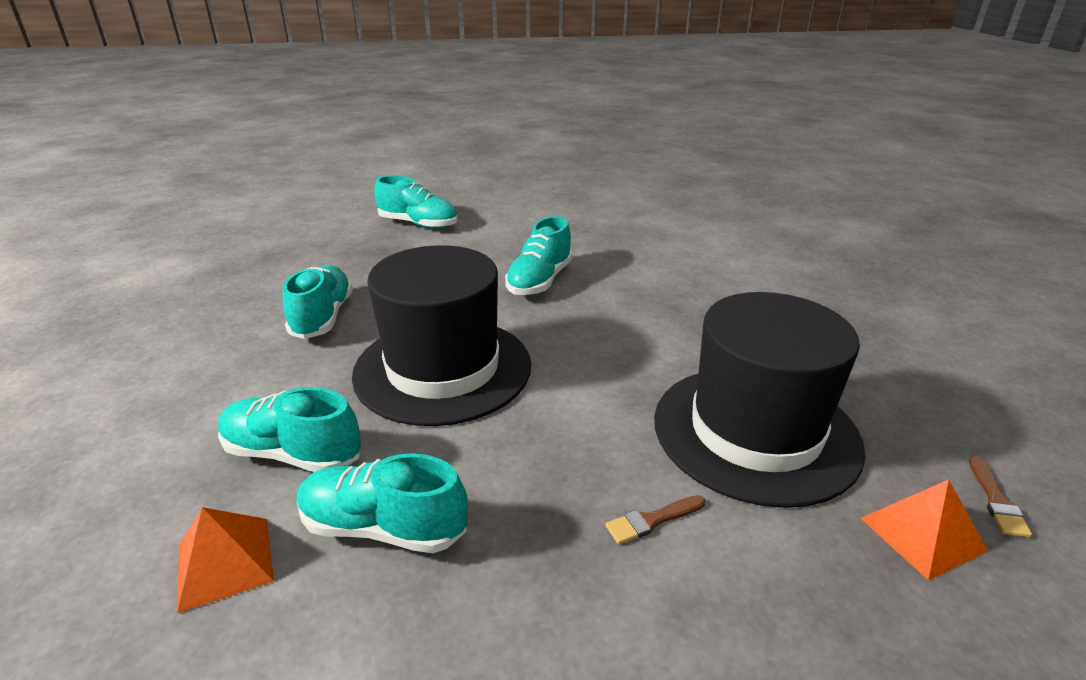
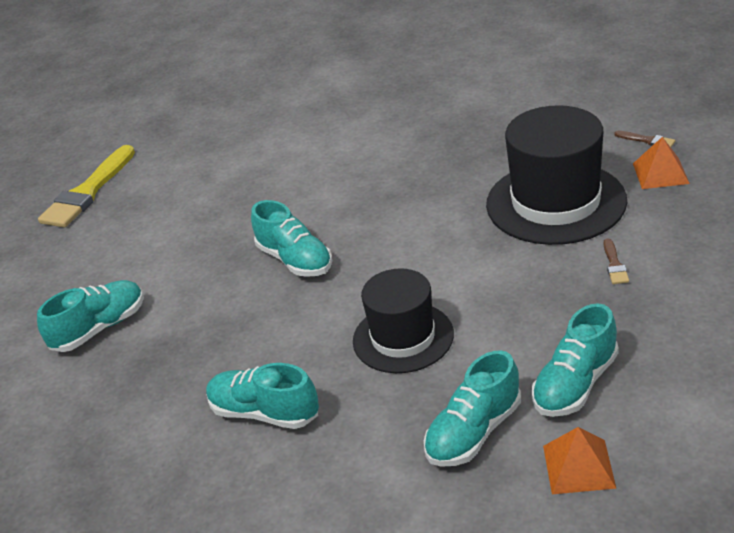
camera: 60 degrees left, 5 degrees up
(443, 369) = (403, 337): black hat -> black hat, size x0.65
(580, 179) = (88, 192): none -> yellow brush

